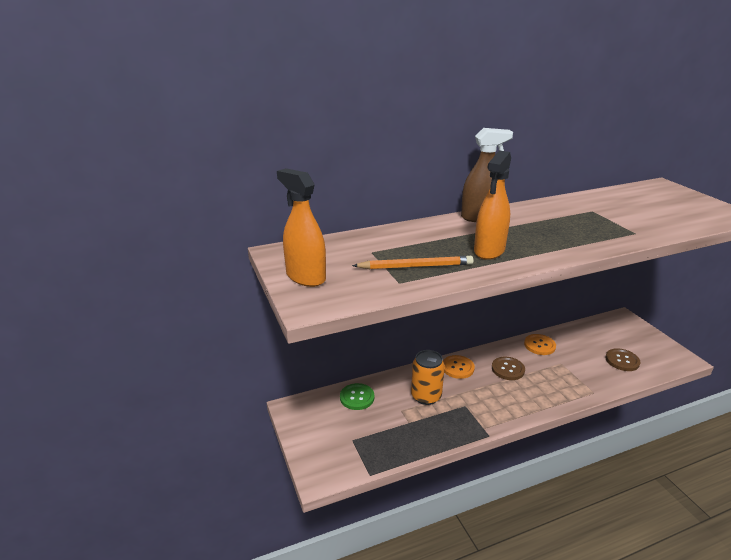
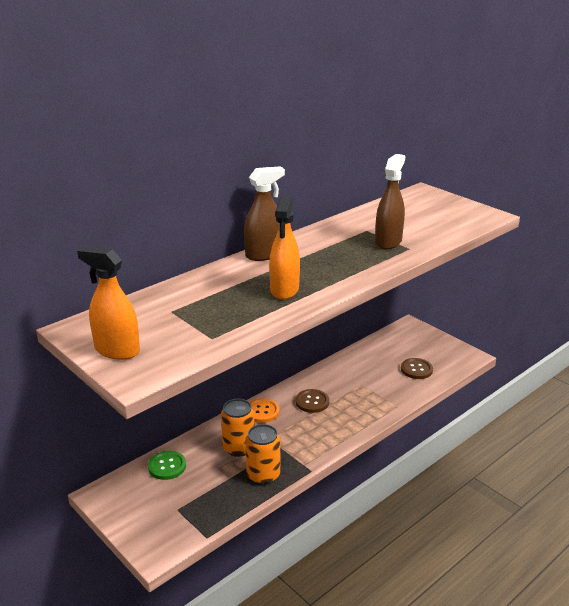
camera: 20 degrees left, 0 degrees up
(416, 266) = (221, 319): orange pencil -> none
(441, 428) = (263, 475): none -> orange can
(539, 345) = (337, 371): orange button -> none
(613, 224) = (388, 242): none -> brown spray bottle

